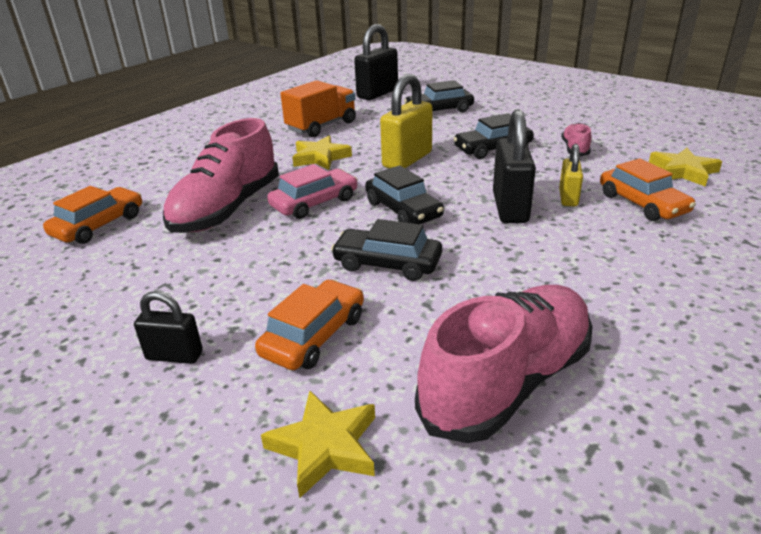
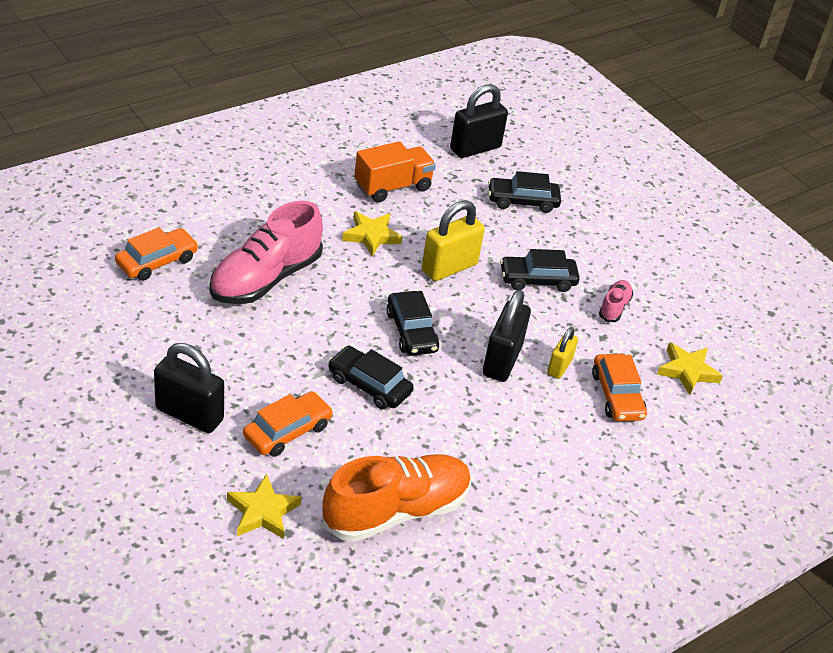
camera: 10 degrees right, 10 degrees up
(174, 356) = (189, 414): black padlock -> black padlock, size x1.73
(314, 203) = (341, 296): pink car -> none
(507, 382) = (396, 511): pink shoe -> orange shoe

